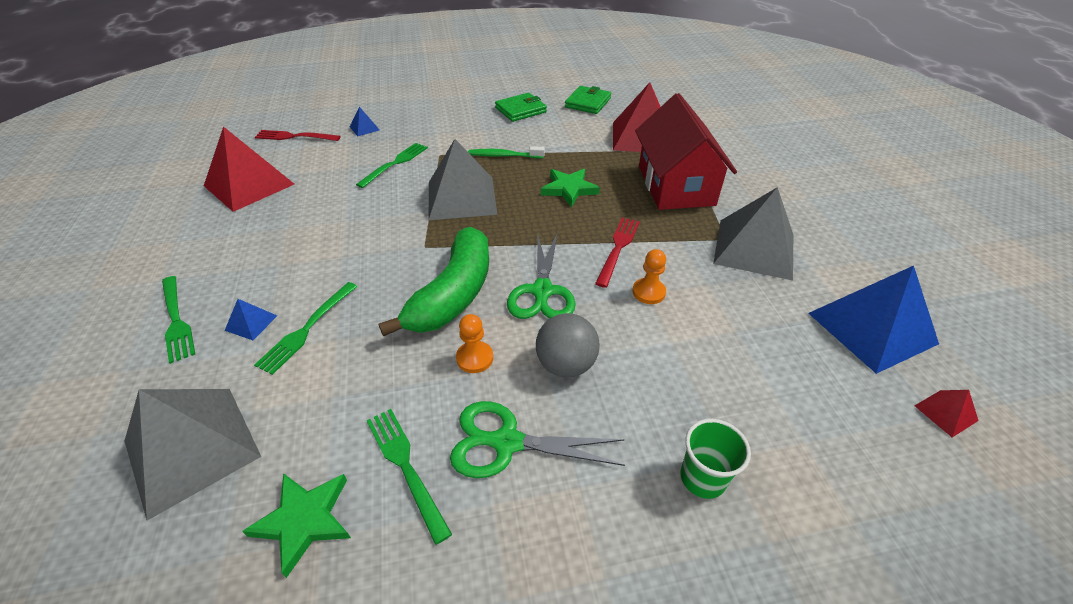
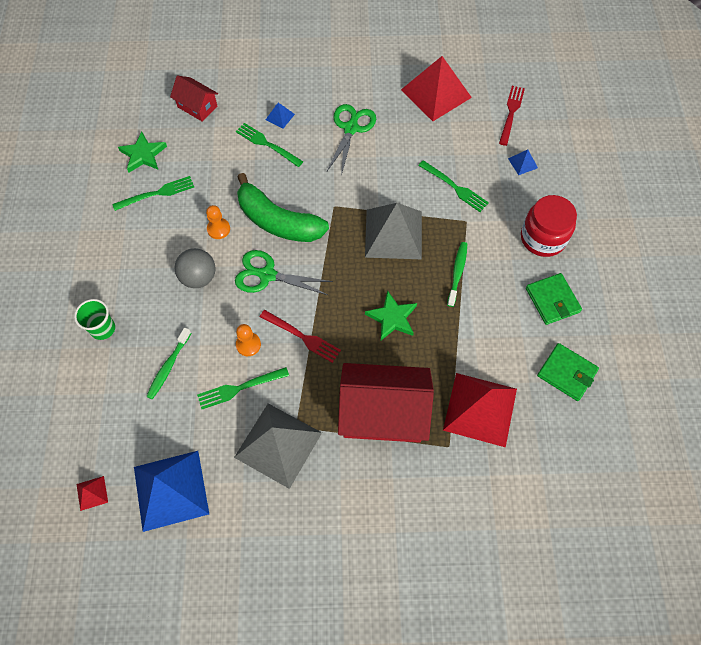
camera: 100 degrees right, 20 degrees up
(176, 320) = (291, 82): green fork -> green fork (239, 388)
(191, 448) = (197, 106): grey pyramid -> red house
(455, 116) = (543, 238): none -> red jar
(506, 442) = (156, 239): green scissors -> green scissors (351, 128)
(720, 368) = (168, 366): none -> green toothbrush

